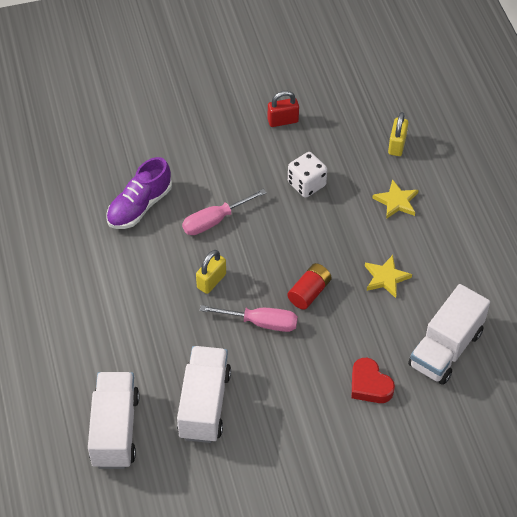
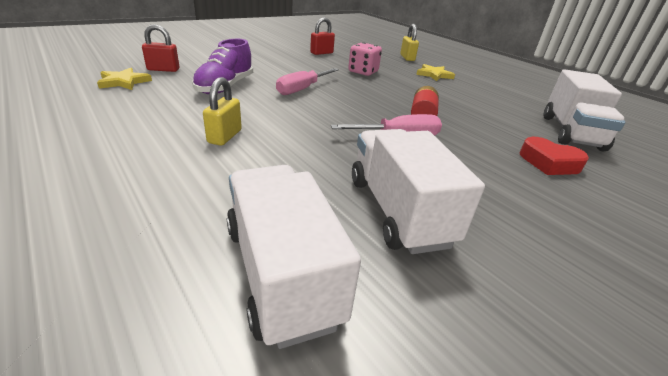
camera: 25 degrees left, 20 degrees down
(88, 158) = (163, 69): none -> red padlock
(211, 281) = (325, 118): yellow padlock -> yellow padlock (224, 136)
(306, 184) = (363, 72): white dice -> pink dice
(386, 278) = (472, 103): yellow star -> yellow star (124, 82)

